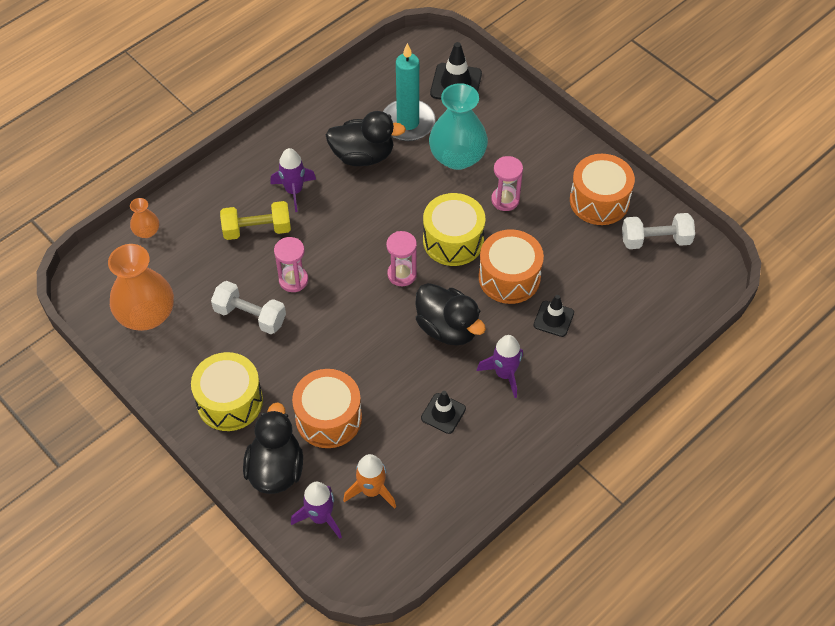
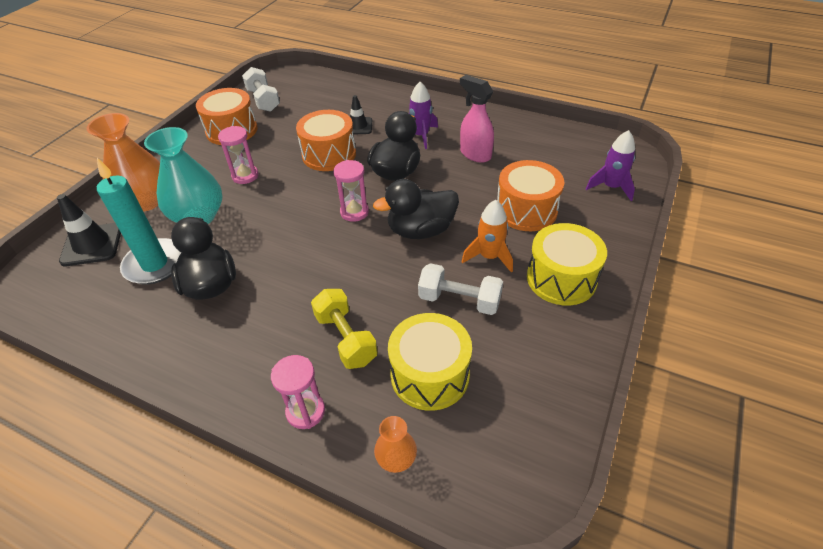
camera: 110 degrees left, 10 degrees down
(146, 315) = (515, 396): orange vase -> orange vase (146, 201)
(250, 316) = (459, 300): white dumbbell -> white dumbbell turned 75 degrees counterclockwise
(275, 469) = (596, 225): black duck -> black duck (421, 230)
(293, 280) = (398, 283): pink hourglass -> pink hourglass (305, 411)
(294, 191) = (278, 326): purple rocket -> none
(371, 490) = (566, 169): orange rocket -> orange rocket (489, 257)
(443, 413) = (475, 154): black traffic cone -> pink spray bottle
(453, 240) = (303, 193): yellow drum -> yellow drum (430, 375)

